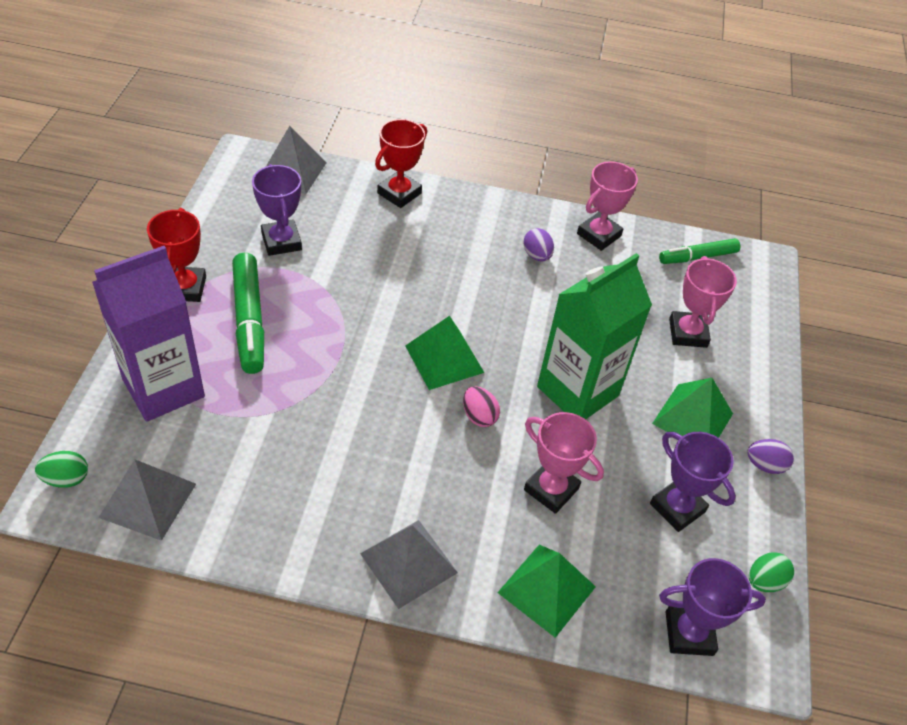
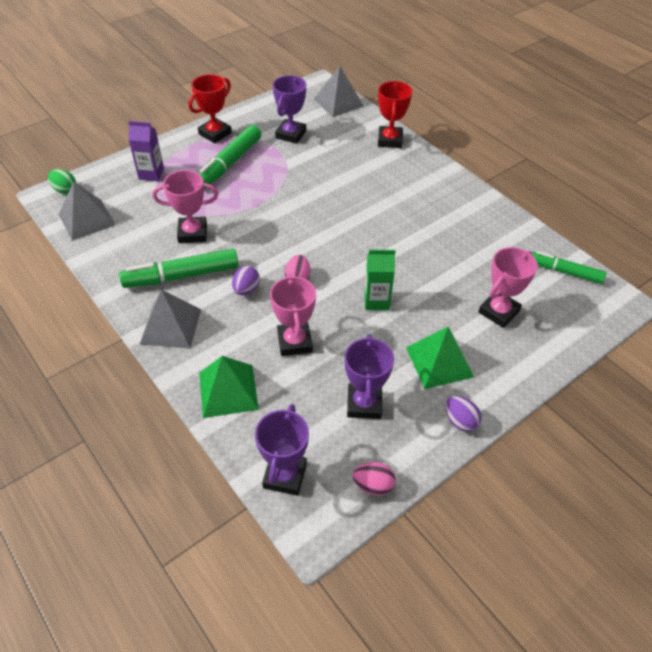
camera: 45 degrees right, 0 degrees up
(163, 388) = (151, 174): purple carton -> purple carton, size x0.51
(352, 495) = (181, 276): none -> green marker
(399, 193) = (390, 140): red trophy -> red trophy turned 75 degrees counterclockwise
(444, 359) = (313, 238): green pyramid -> none
(537, 255) = (441, 214): purple egg -> purple egg (246, 289)
(577, 391) = (376, 301): green carton -> green carton, size x0.51
(599, 235) = (501, 223): pink trophy -> pink trophy (192, 233)
(689, 633) = (285, 475): purple trophy -> purple trophy turned 60 degrees clockwise
(764, 581) = (373, 485): green egg -> pink egg

